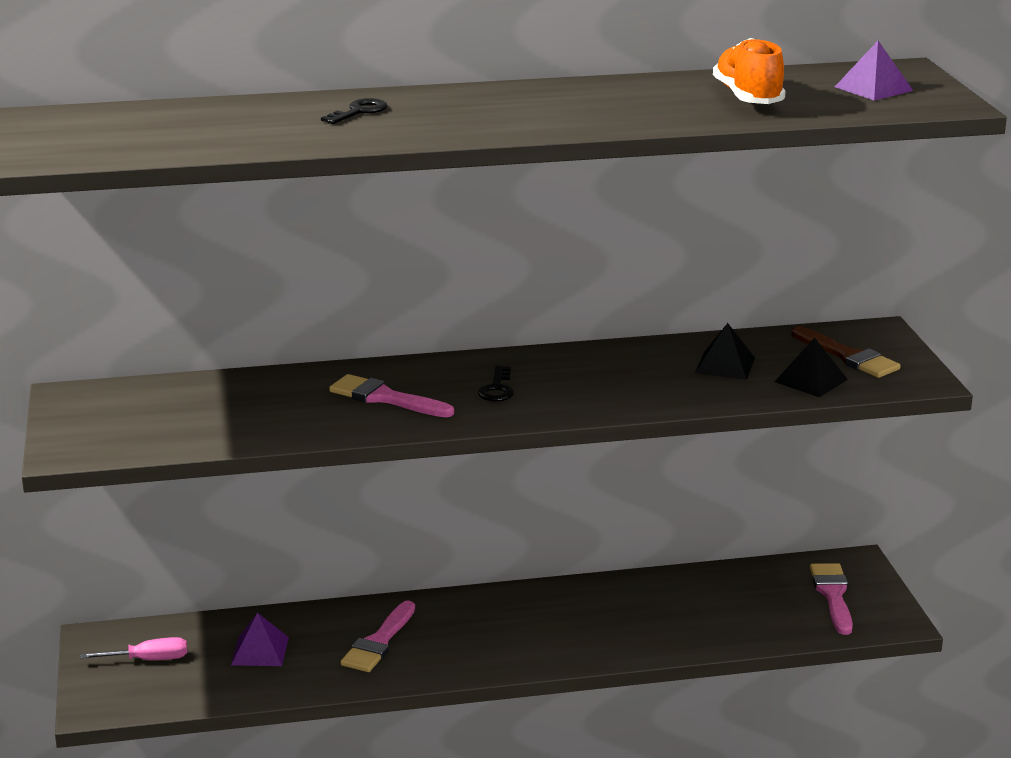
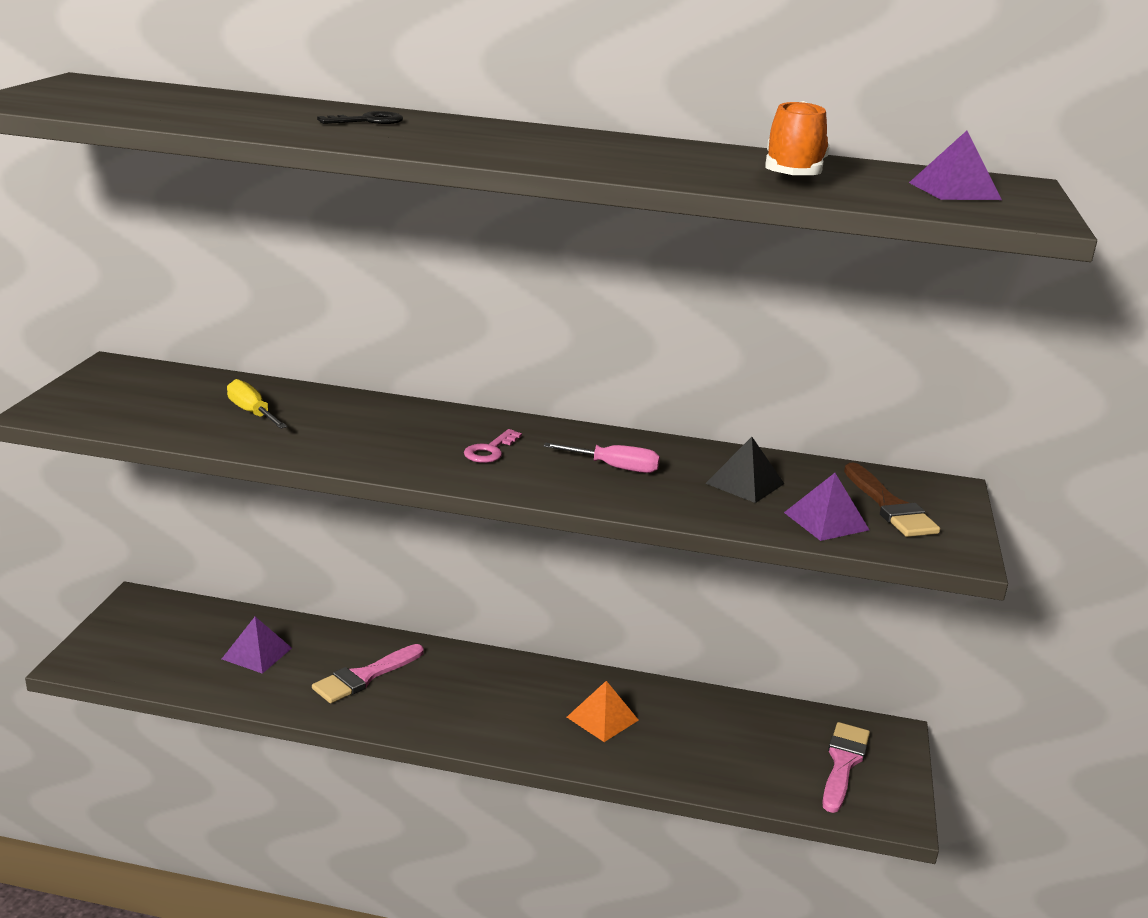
camera: 20 degrees right, 0 degrees up
(149, 660) = (160, 633): pink screwdriver -> pink screwdriver (615, 468)
(254, 406) = (252, 413): none -> yellow screwdriver
(385, 398) = (376, 433): pink brush -> none
(497, 389) = (490, 450): black key -> pink key
(615, 617) = (602, 718): none -> orange pyramid
(810, 380) = (826, 521): black pyramid -> purple pyramid

